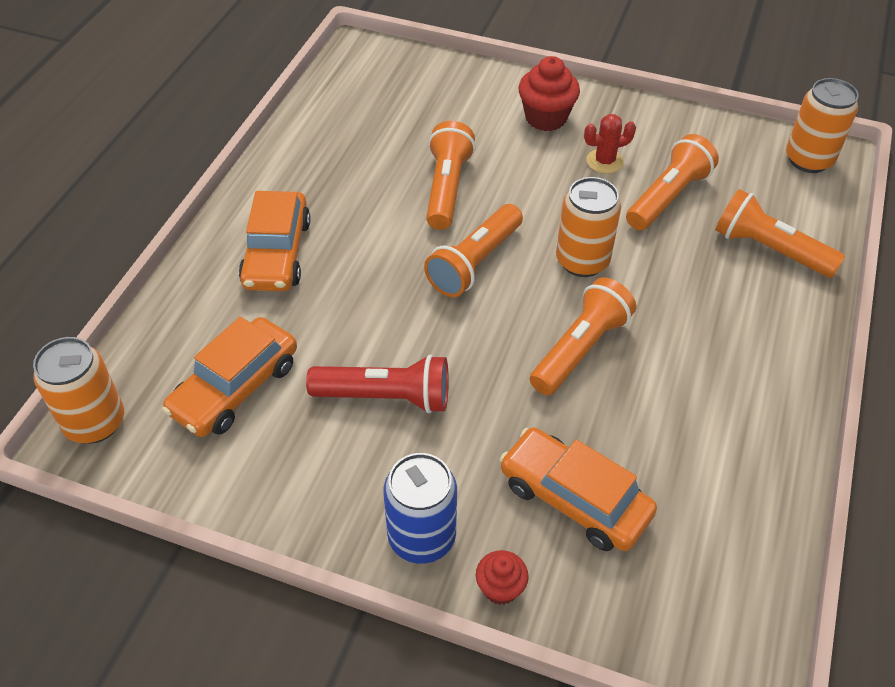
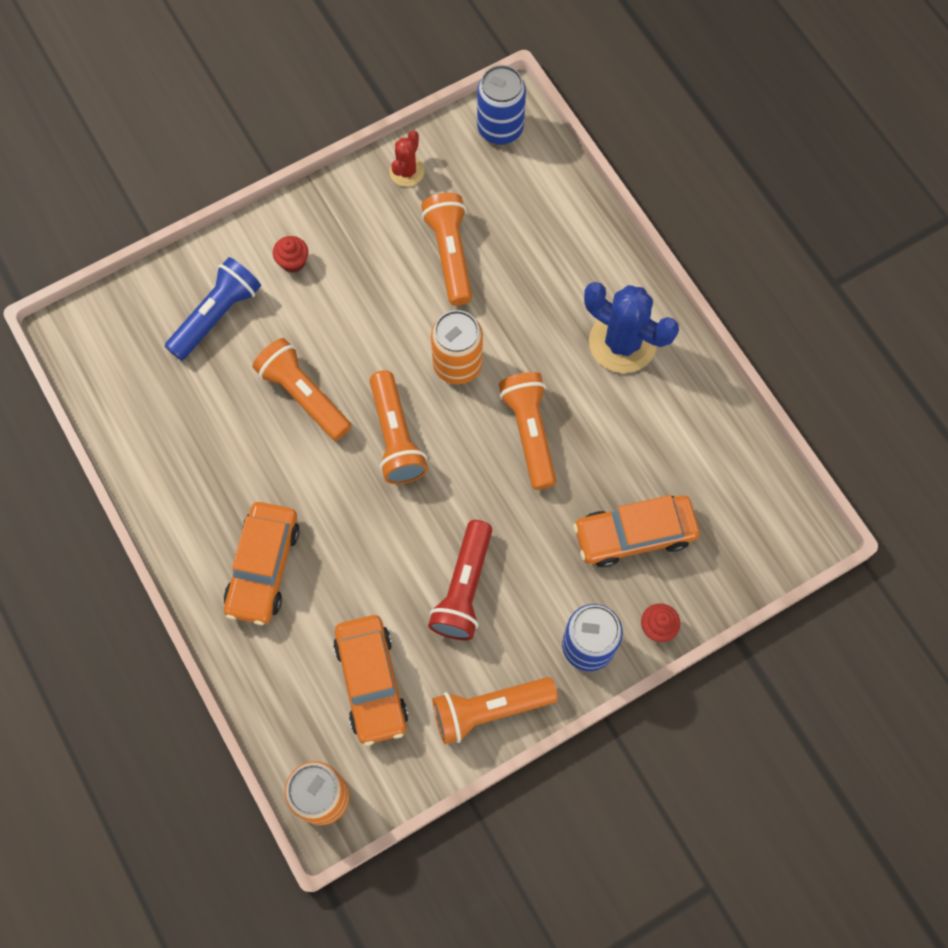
camera: 50 degrees left, 20 degrees up
(277, 253) = (263, 567): orange car -> orange car turned 60 degrees clockwise
(386, 397) = (464, 588): red flashlight -> red flashlight turned 150 degrees clockwise
(455, 106) = (217, 316): none -> blue flashlight
(546, 118) = (293, 262): red cupcake -> red cupcake, size x0.58
(604, 161) = (377, 263): red cactus -> red cactus (407, 171)
(743, 360) = (622, 342): none -> blue cactus
(769, 249) = (553, 237): orange flashlight -> orange flashlight (489, 709)
(808, 160) = (500, 128): orange can -> blue can

